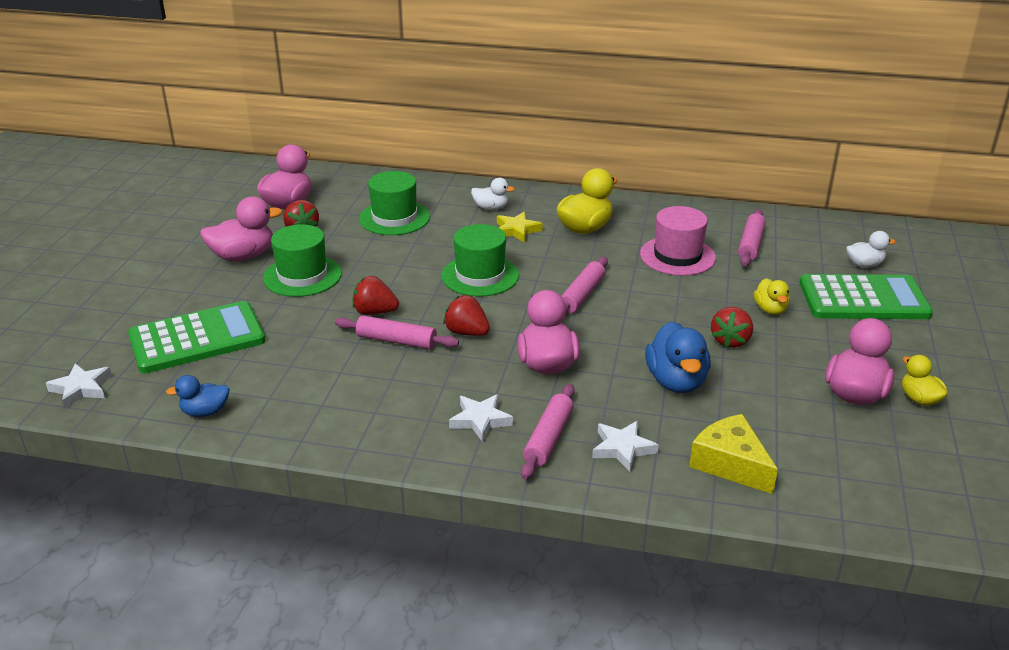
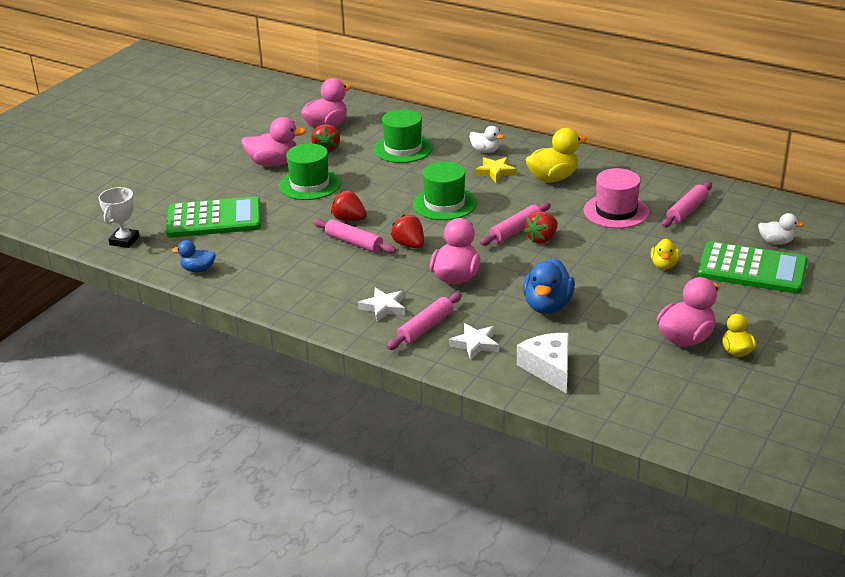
camera: 20 degrees right, 0 degrees up
(81, 388) = (124, 241): white star -> white trophy
(730, 341) = (612, 283): red strawberry -> red strawberry (542, 239)
(730, 464) = (549, 368): yellow cheese -> white cheese

